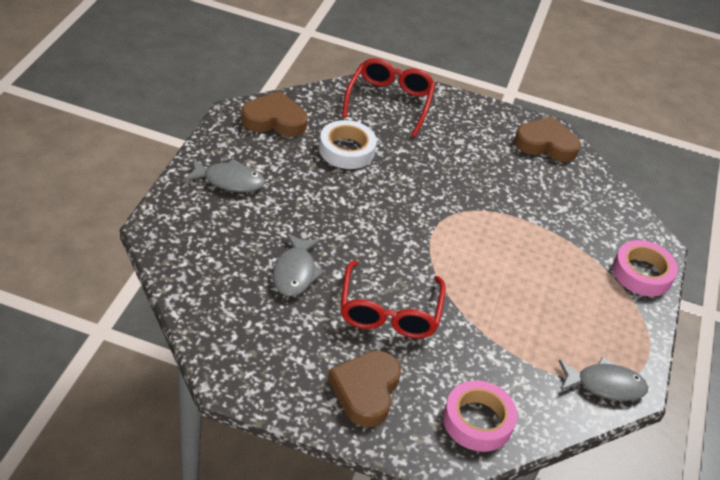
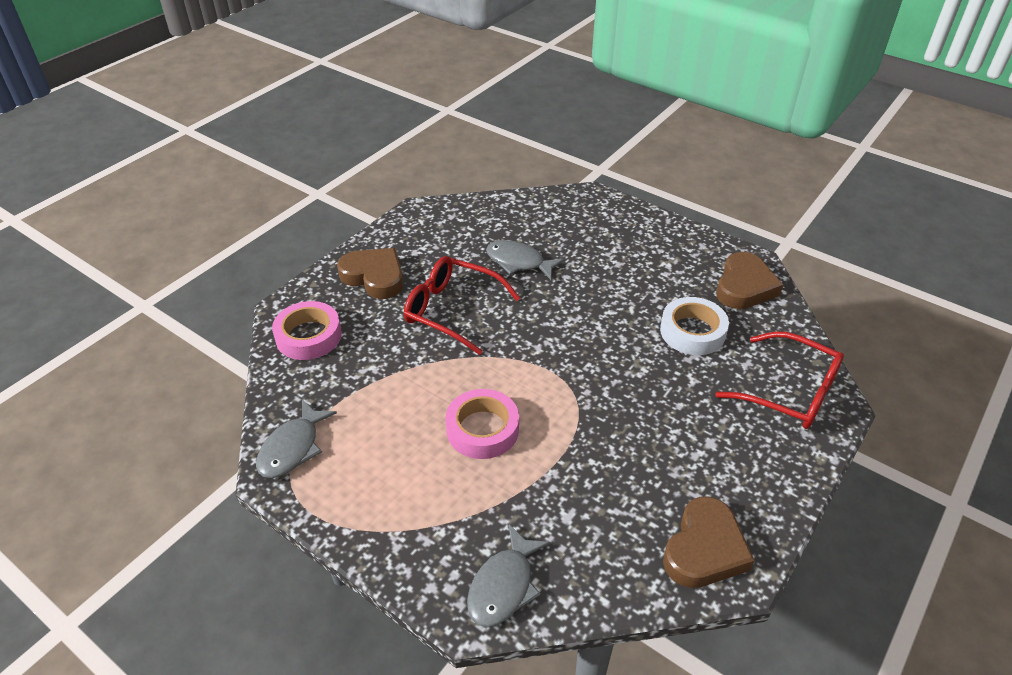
camera: 115 degrees right, 0 degrees up
(229, 181) = (647, 242): grey fish -> grey fish (504, 586)
(642, 273) = (427, 563): pink tape -> pink tape (482, 429)

